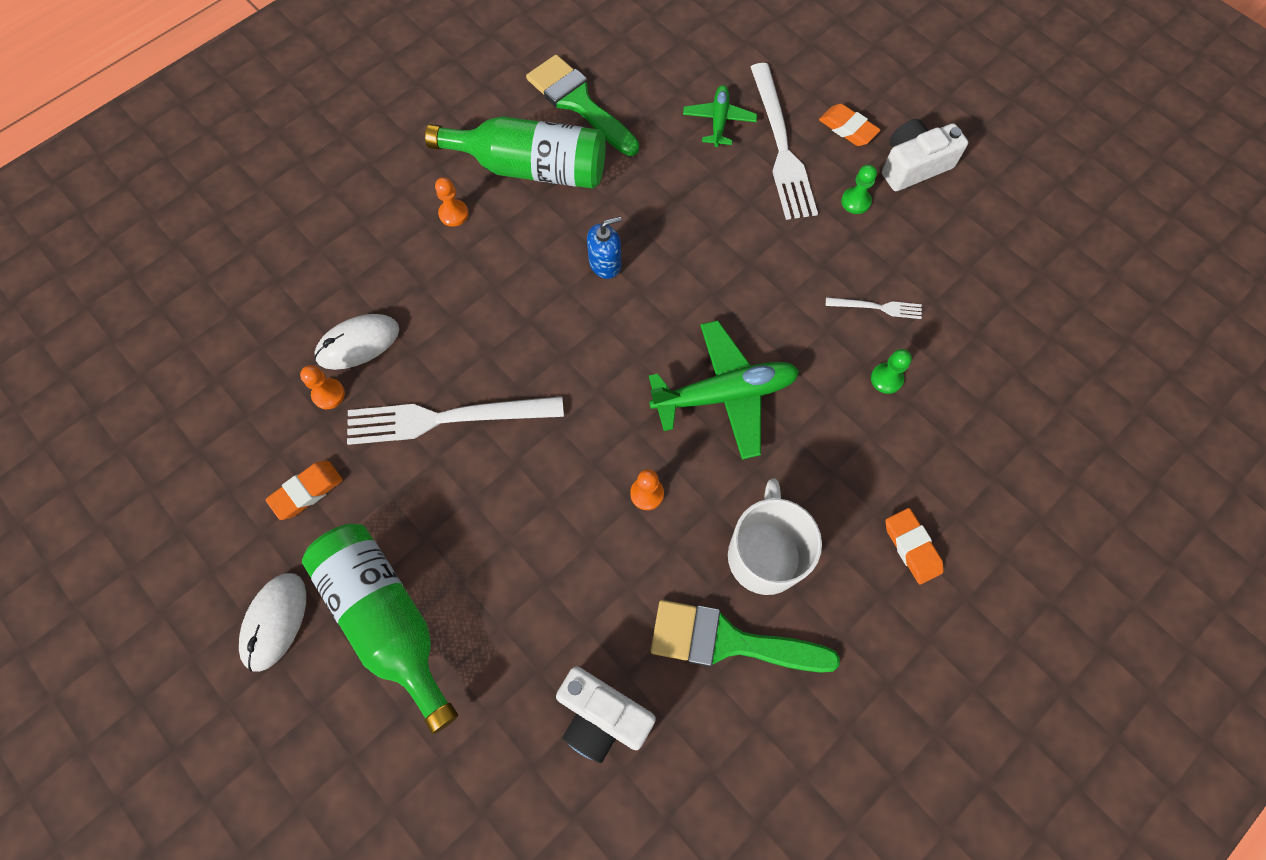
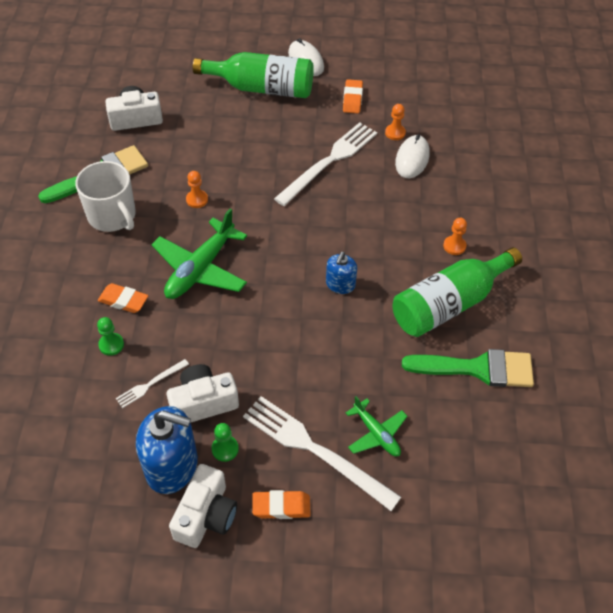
camera: 135 degrees right, 15 degrees down
(842, 253) = (203, 402): none -> white camera
(911, 547) = (34, 270): orange eraser -> orange eraser (123, 301)
(913, 221) = (172, 466): none -> blue soap dispenser

